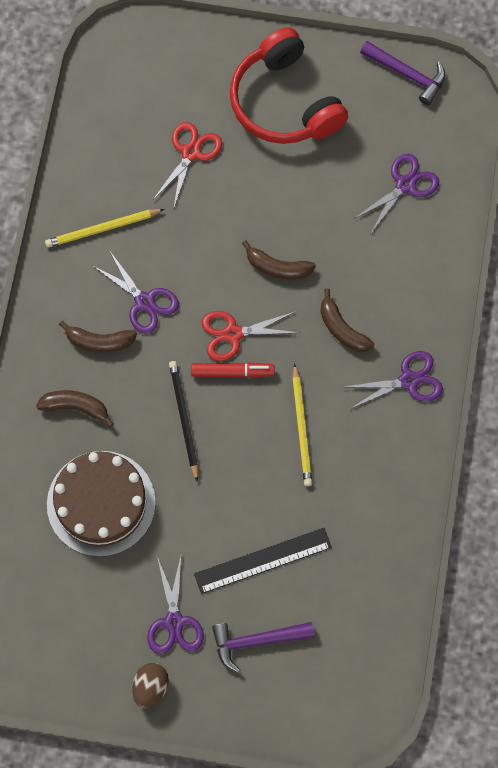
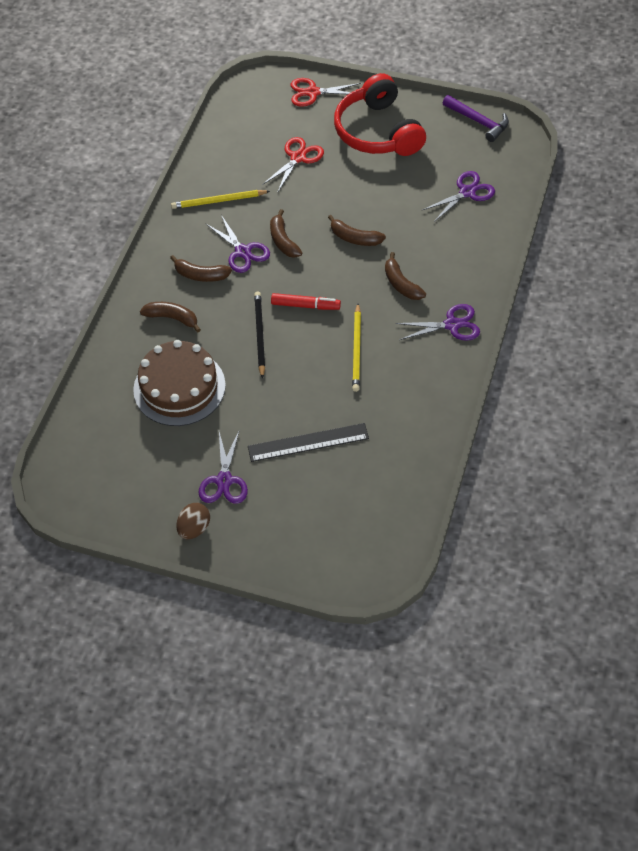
camera: 10 degrees right, 15 degrees down
(191, 280) = (283, 241): none -> brown banana
(233, 334) = (311, 279): red scissors -> red scissors (313, 92)
(256, 641) = (292, 502): purple hammer -> none

